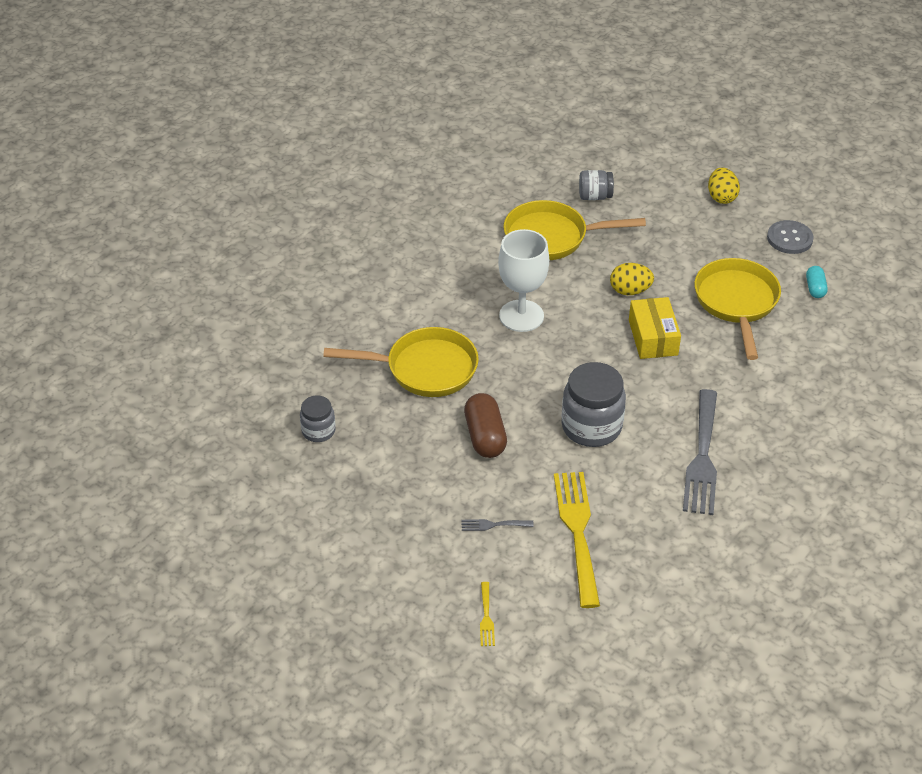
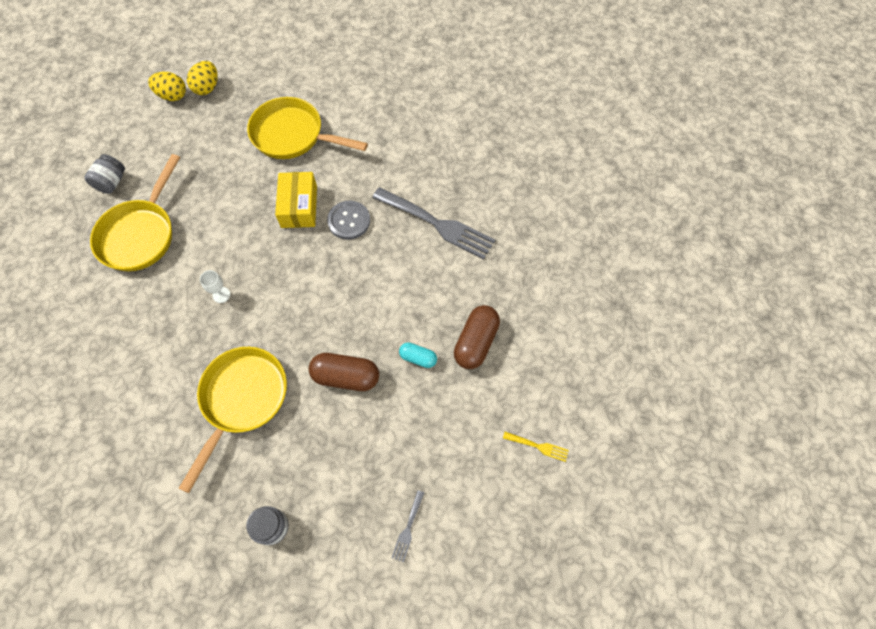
camera: 70 degrees left, 20 degrees up
(493, 525) = (445, 405): grey fork -> grey fork (408, 528)
(521, 316) = (221, 295): white goblet -> white goblet, size x0.42
(577, 531) = (476, 342): yellow fork -> brown capsule
(591, 427) = (372, 289): grey jar -> none
(630, 291) = (239, 201): yellow egg -> yellow egg (207, 88)
(653, 337) = (299, 206): yellow box -> yellow box turned 75 degrees clockwise
(789, 238) = (245, 73): grey button -> grey button (349, 221)
(815, 288) = (305, 81): turquoise capsule -> turquoise capsule (418, 358)

